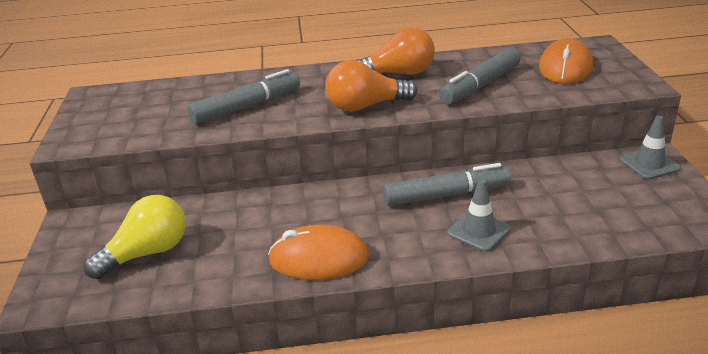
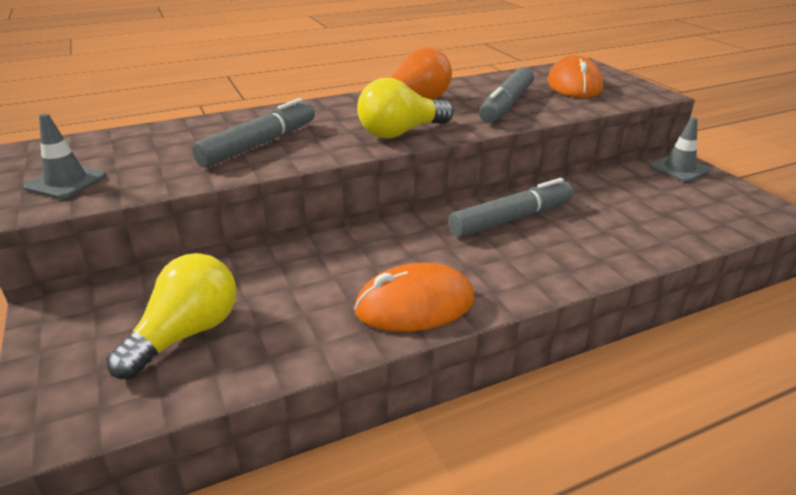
camera: 20 degrees left, 0 degrees up
(365, 106) = (400, 132): orange light bulb -> yellow light bulb
(479, 231) = (570, 250): grey traffic cone -> grey traffic cone (66, 182)

